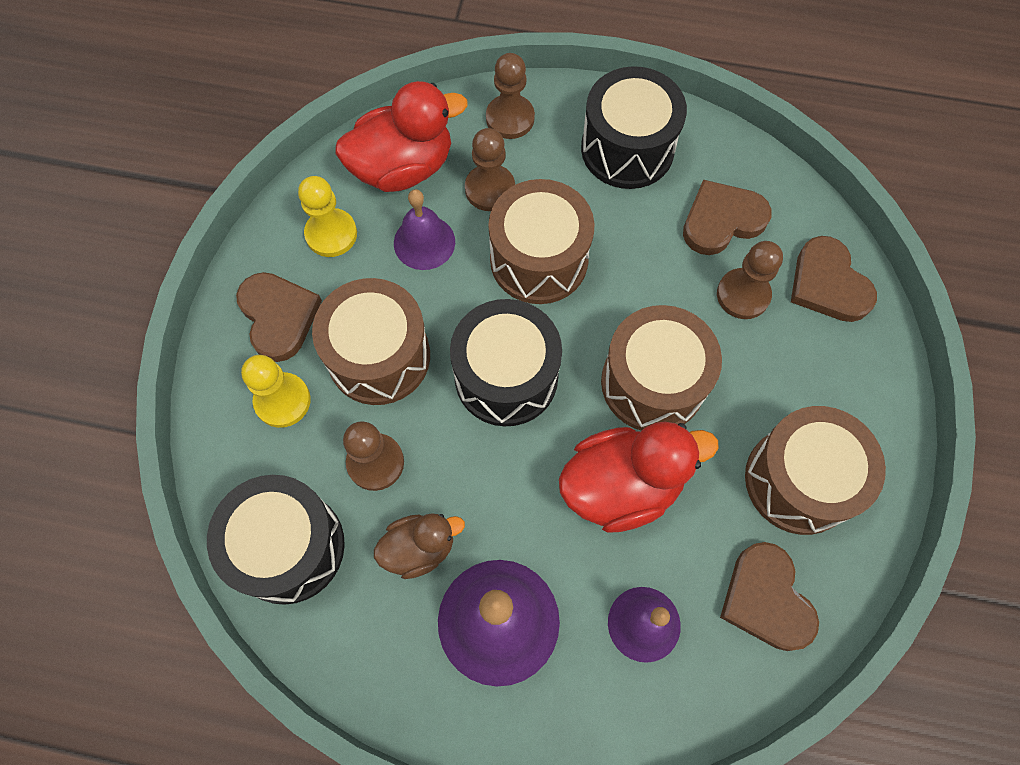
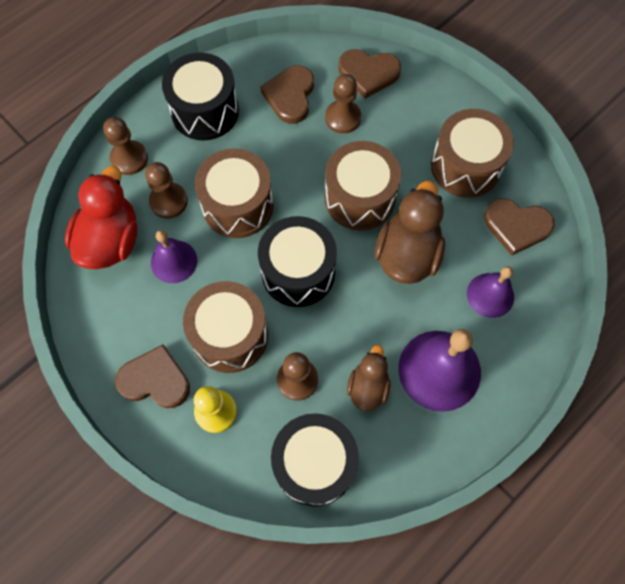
camera: 55 degrees left, 0 degrees up
(331, 234) = (122, 312): yellow pawn -> none
(621, 486) = (407, 254): red duck -> brown duck

